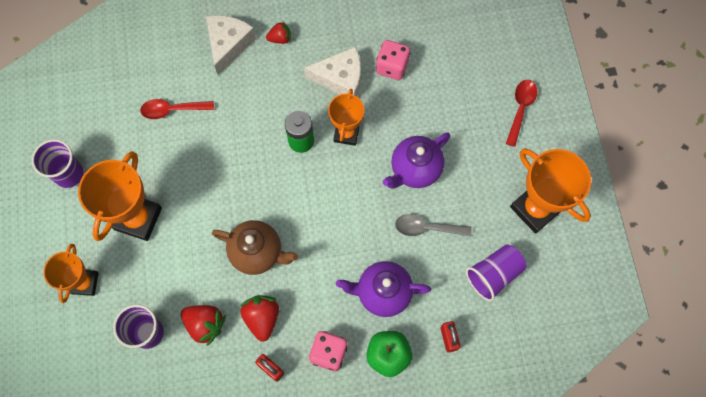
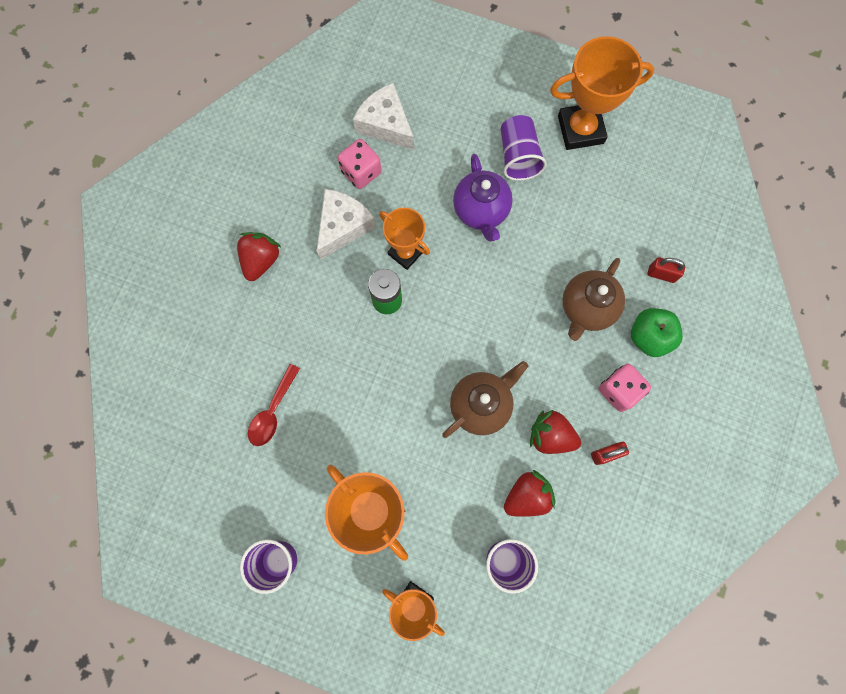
camera: 60 degrees left, 5 degrees up
(228, 44) = (234, 315): white cheese -> white cheese (385, 124)
(280, 38) = (261, 260): red strawberry -> red strawberry, size x1.60
(383, 292) = (586, 308): purple teapot -> brown teapot
(426, 228) = (545, 234): grey spoon -> none
(493, 274) = (622, 201): purple cup -> purple cup (518, 157)
(520, 109) = (476, 85): red spoon -> none

